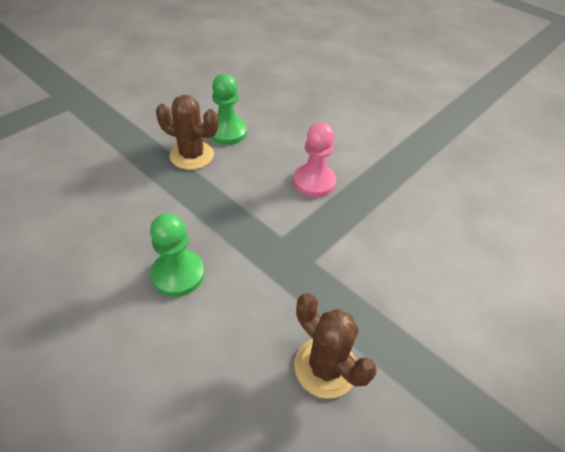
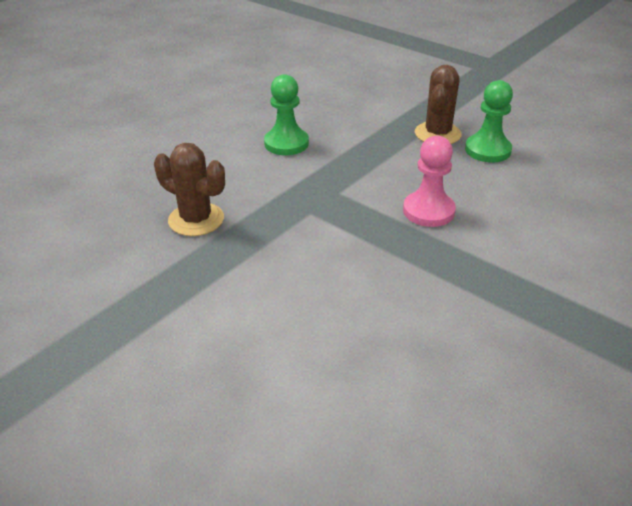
camera: 90 degrees right, 10 degrees down
(325, 367) = (196, 220): brown cactus -> brown cactus turned 75 degrees clockwise

